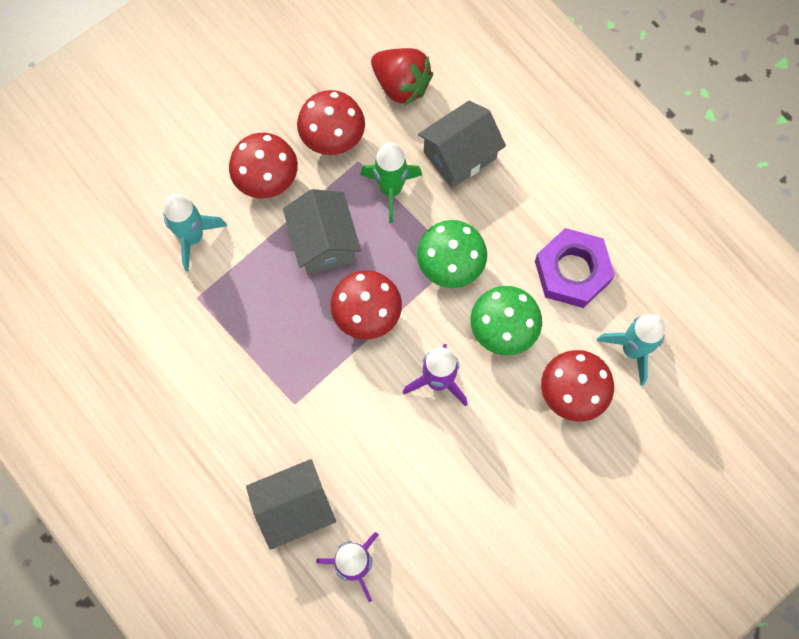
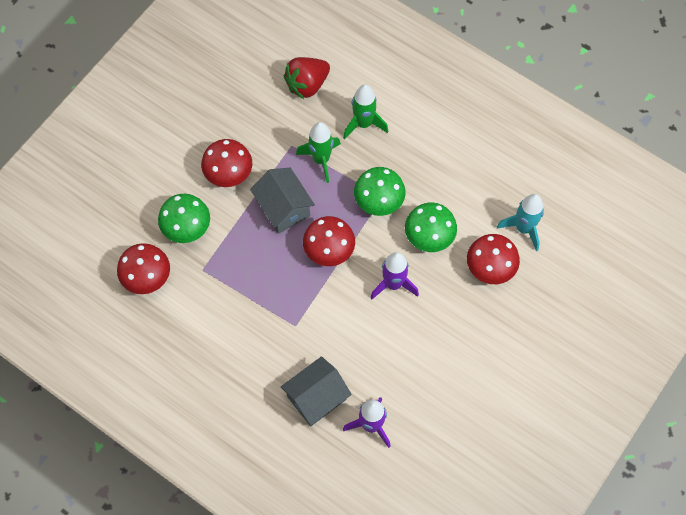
camera: 15 degrees left, 5 degrees down
(193, 237) = (187, 228): turquoise rocket -> green mushroom
(332, 137) = (268, 133): red mushroom -> red mushroom (147, 277)
(401, 85) = (307, 84): red strawberry -> red strawberry turned 120 degrees clockwise
(460, 155) = (363, 124): grey house -> green rocket
(572, 271) = (466, 185): purple nut -> none

